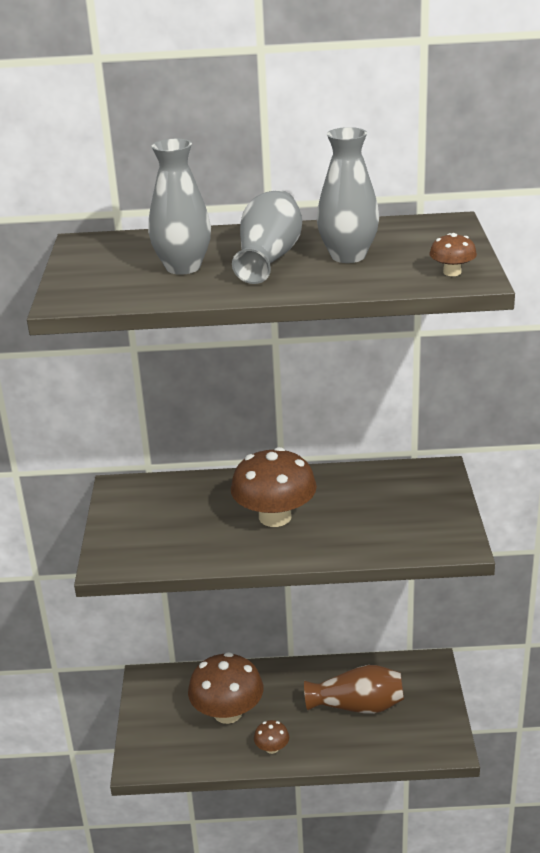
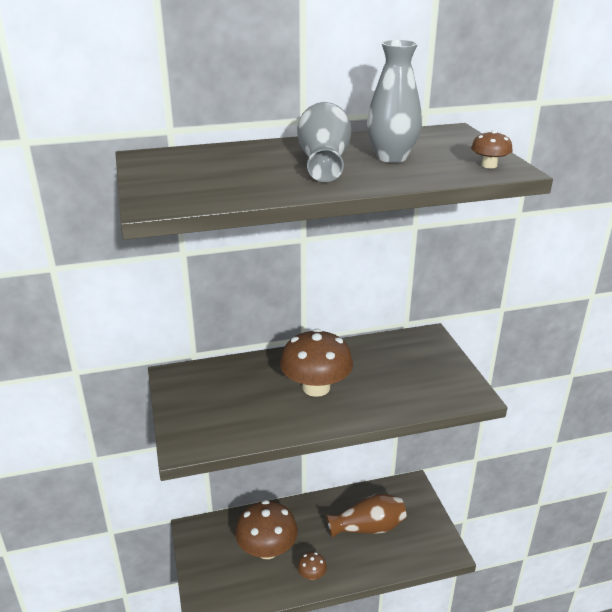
camera: 15 degrees left, 0 degrees up
(183, 267) = (251, 172): grey vase -> none

